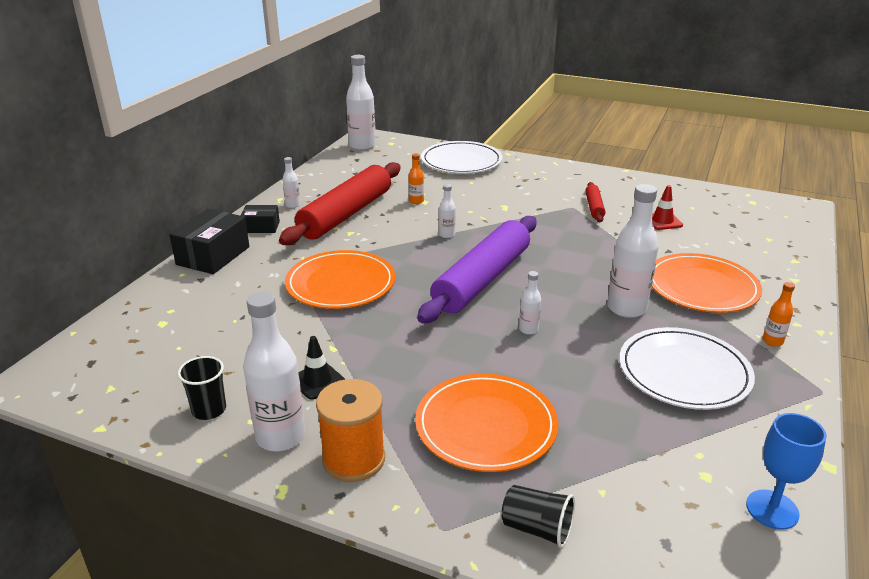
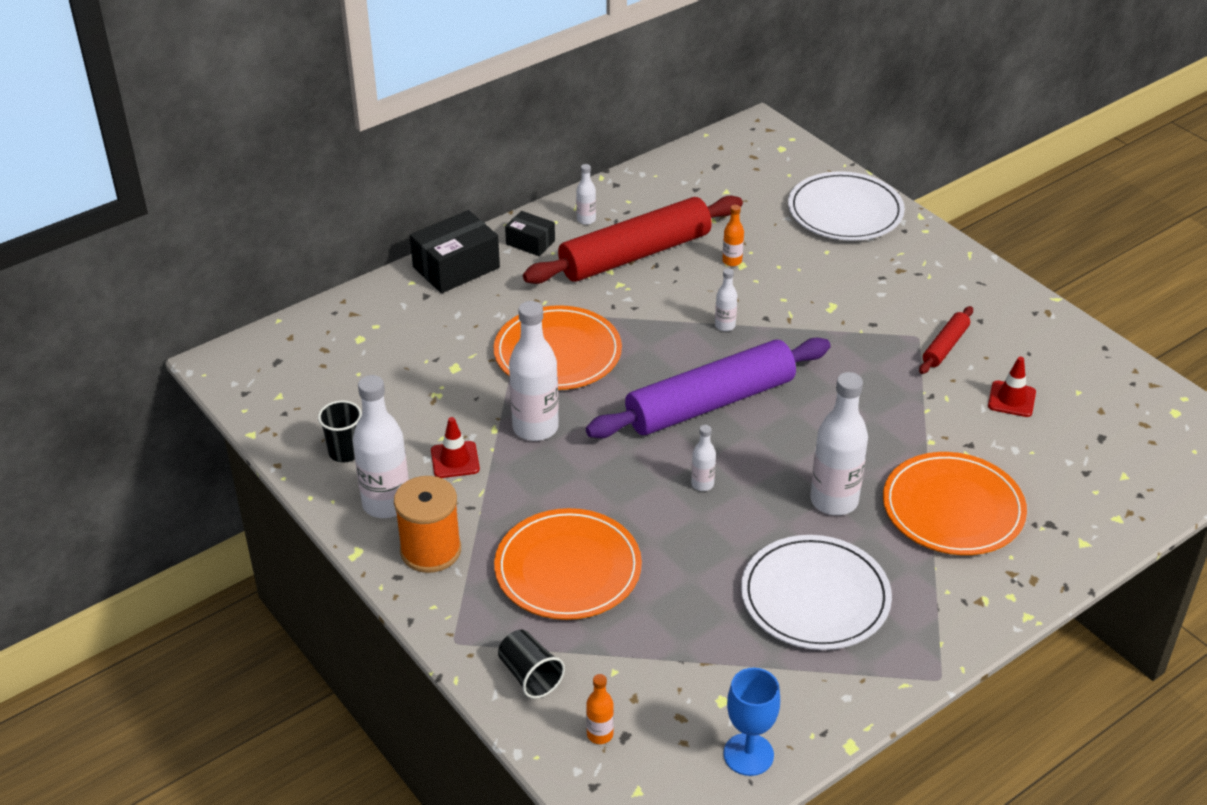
camera: 30 degrees right, 10 degrees up
(317, 381) = (455, 460): black traffic cone -> red traffic cone
(362, 146) = (740, 143): white bottle -> white bottle (535, 428)
(772, 341) = (955, 604): orange bottle -> orange bottle (600, 734)

